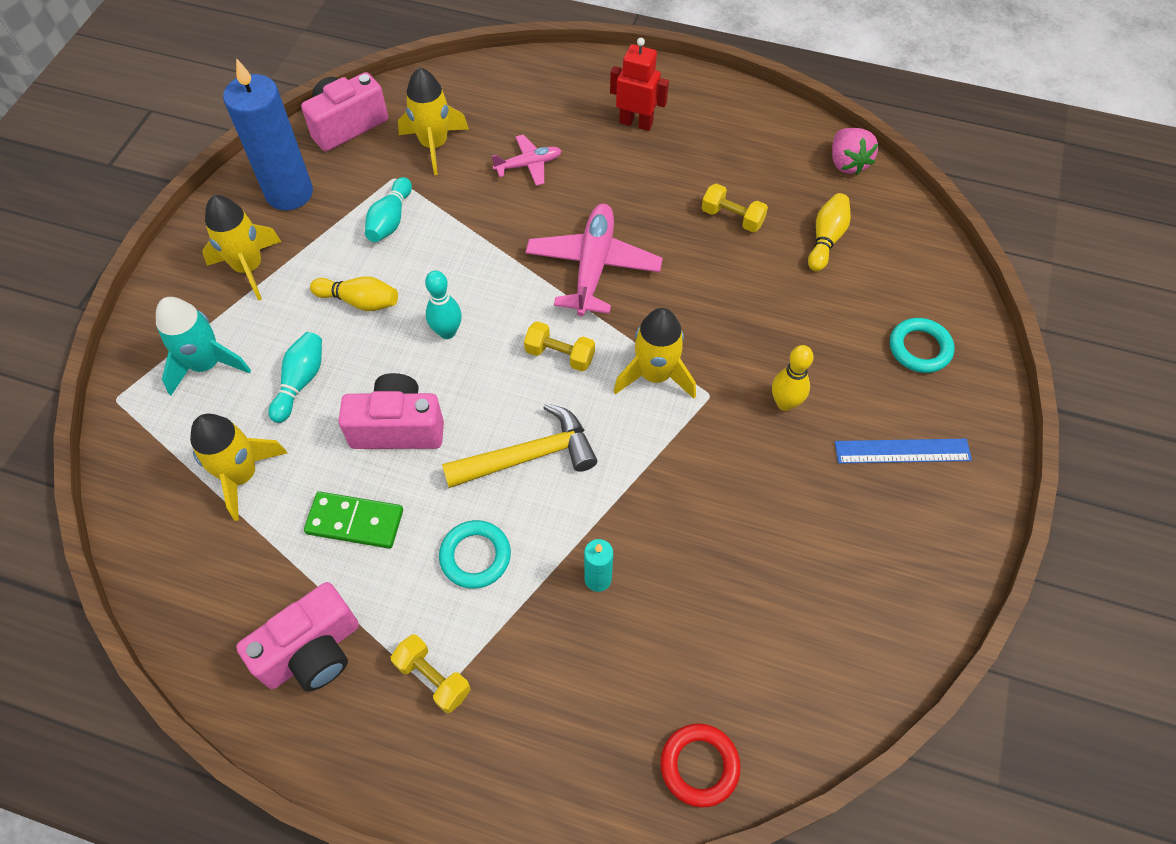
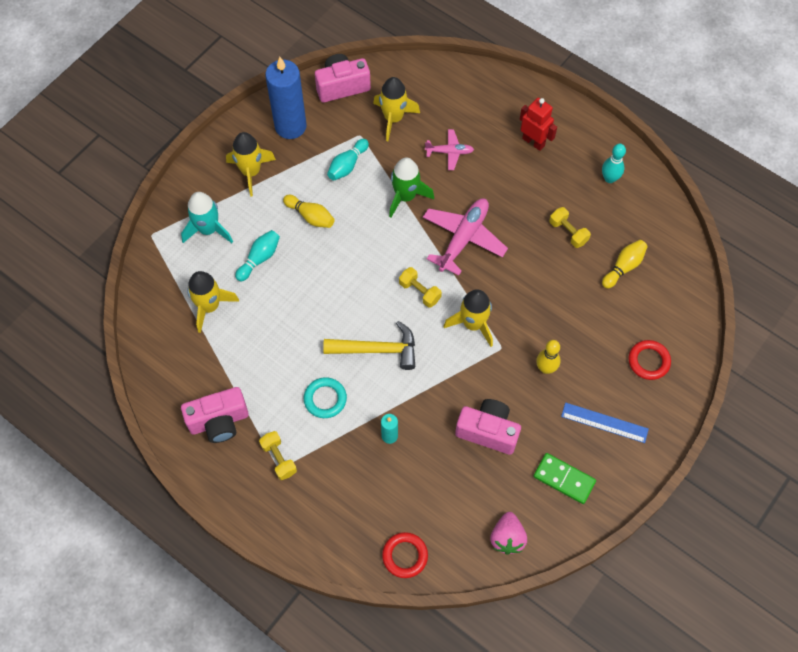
camera: 20 degrees right, 5 degrees up
(355, 522) = (264, 356): green domino -> green domino (564, 479)
(398, 427) = (307, 306): pink camera -> pink camera (488, 431)
(447, 332) = (357, 254): turquoise bowling pin -> turquoise bowling pin (609, 178)
(489, 236) = (405, 196): none -> green rocket
(847, 163) = (664, 216): pink strawberry -> pink strawberry (507, 538)
(919, 348) = (648, 361): turquoise ring -> red ring

